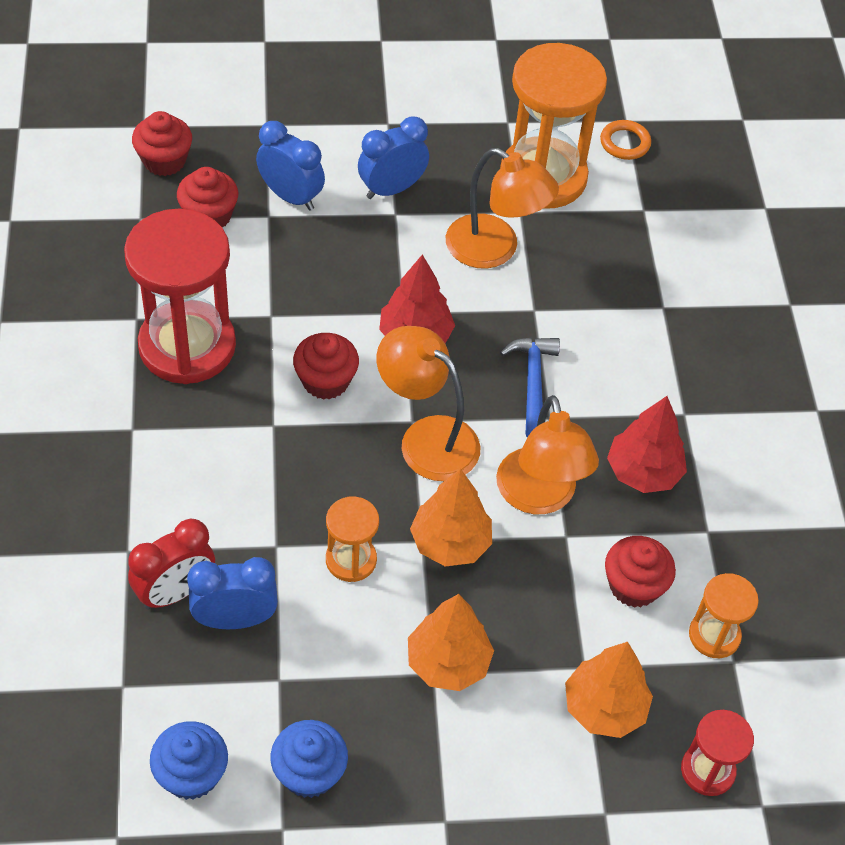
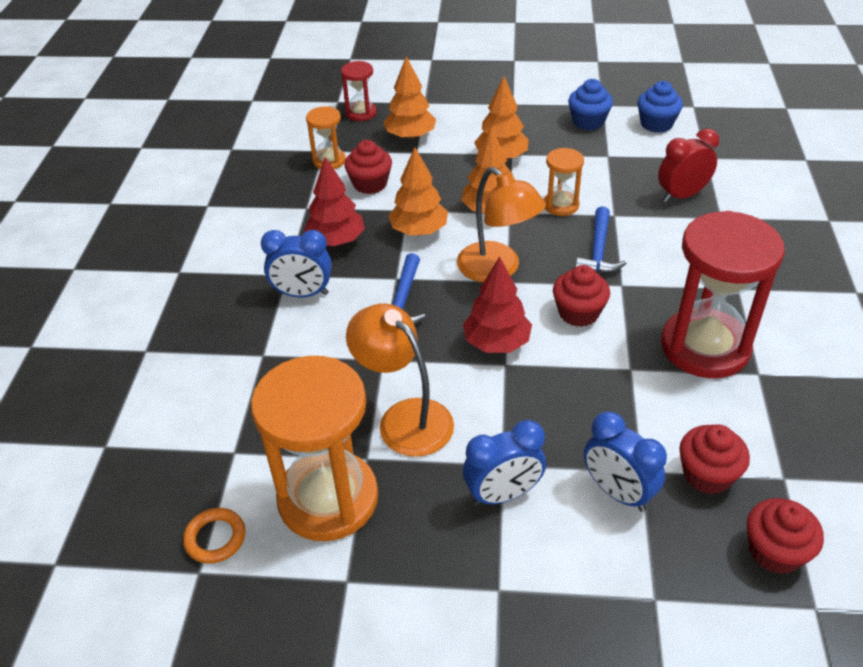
camera: 165 degrees left, 10 degrees down
(235, 619) = (639, 181): blue clock -> blue clock (303, 294)
(300, 477) = (598, 251): none -> blue hammer
(539, 497) = (419, 231): orange lamp -> orange tree

